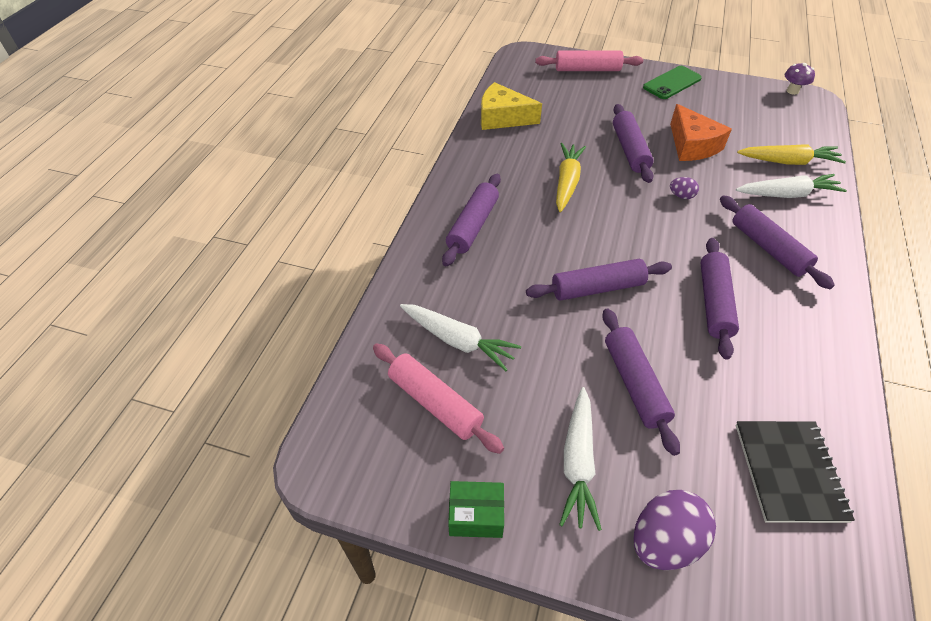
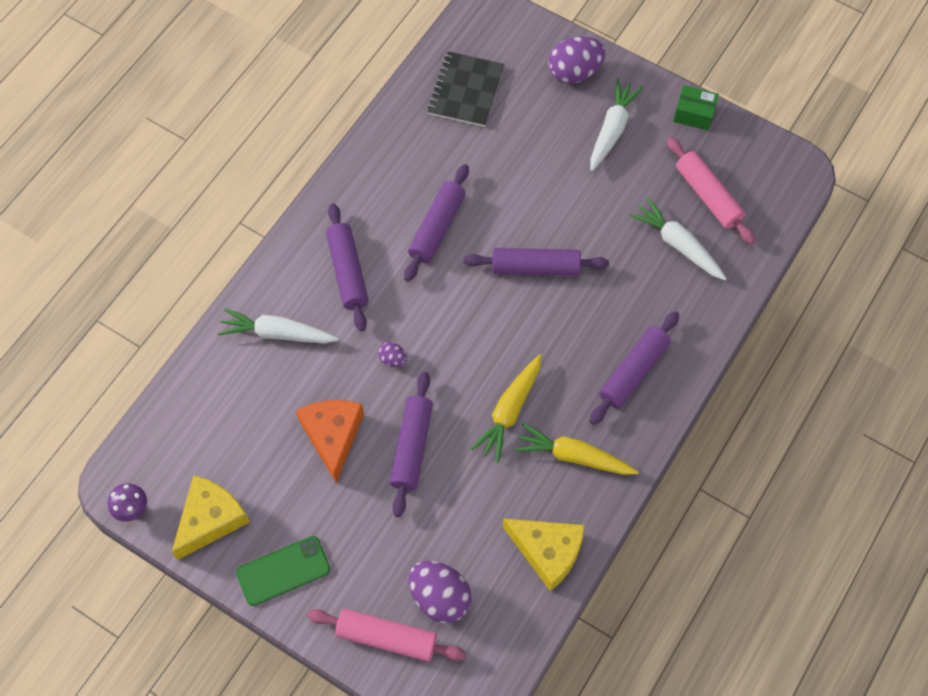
camera: 165 degrees left, 15 degrees up
(564, 88) = (440, 597): none -> purple egg
(634, 384) = (544, 174): purple rolling pin -> none
(738, 95) = (211, 519): none -> yellow cheese
(788, 162) = (239, 380): yellow carrot -> yellow carrot (574, 456)

